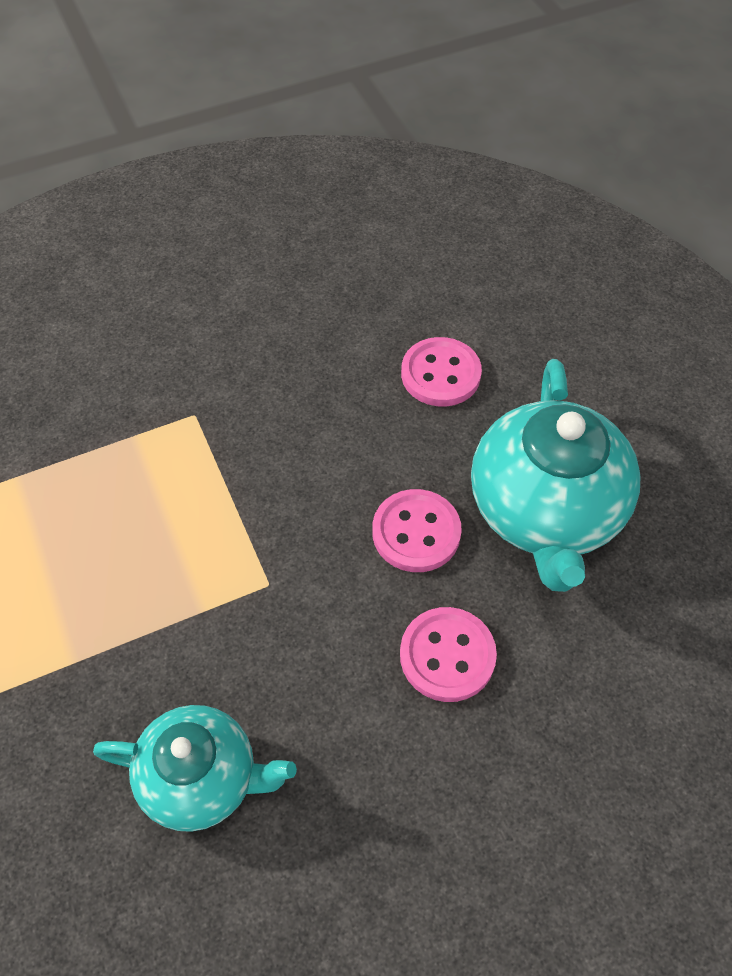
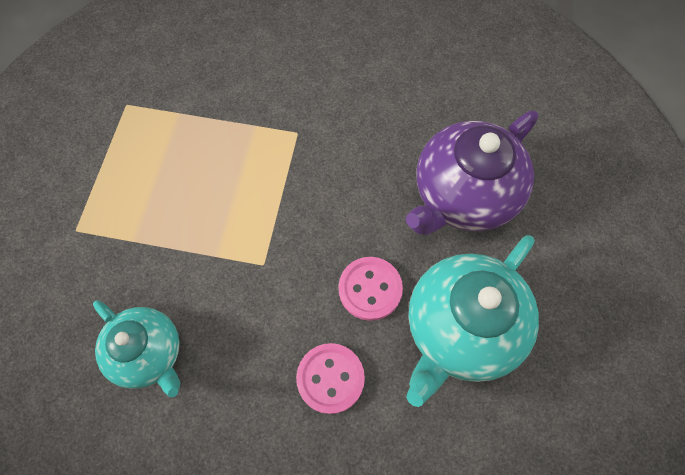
camera: 35 degrees right, 10 degrees up
(440, 374) = (463, 195): pink button -> purple teapot

